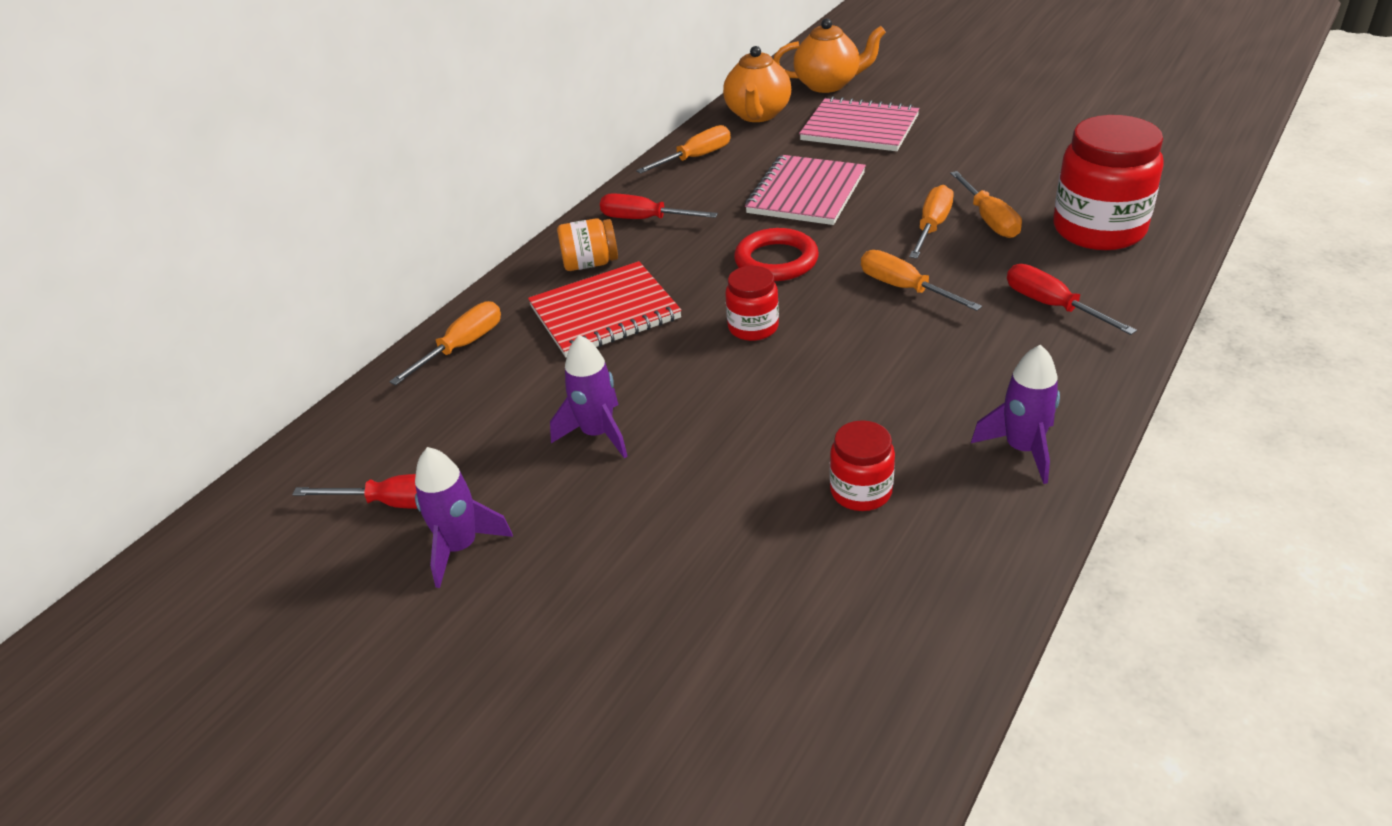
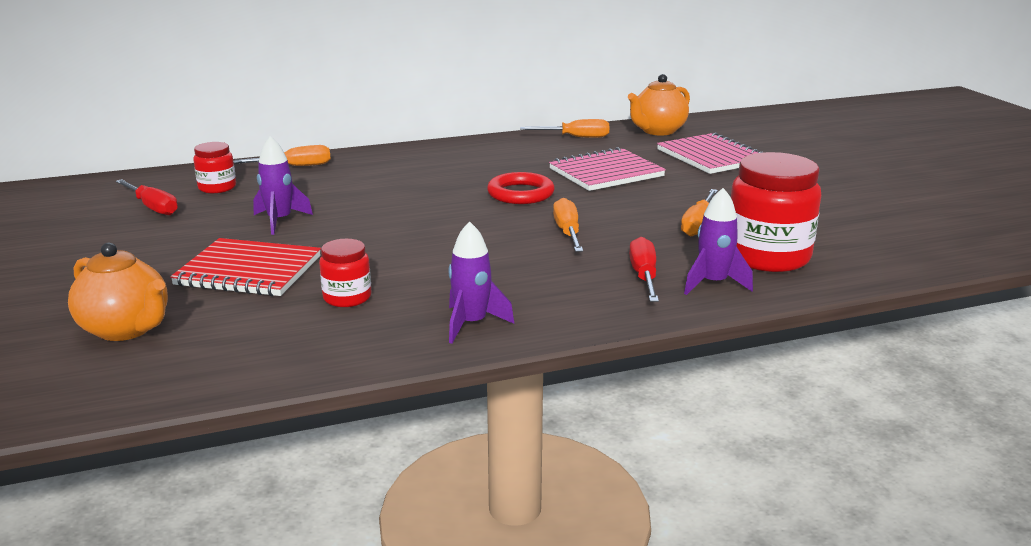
camera: 35 degrees right, 15 degrees down
(461, 547) = (142, 232): purple rocket -> purple rocket (713, 283)
(590, 263) = (421, 159): orange jar -> none
(605, 313) = (385, 180): red notebook -> red notebook (248, 271)
(644, 219) = (488, 152): red screwdriver -> none
(753, 327) = (444, 214): red jar -> red jar (217, 188)
(828, 84) = (737, 131): orange teapot -> orange teapot (126, 329)
(932, 227) = (651, 214): orange screwdriver -> none

